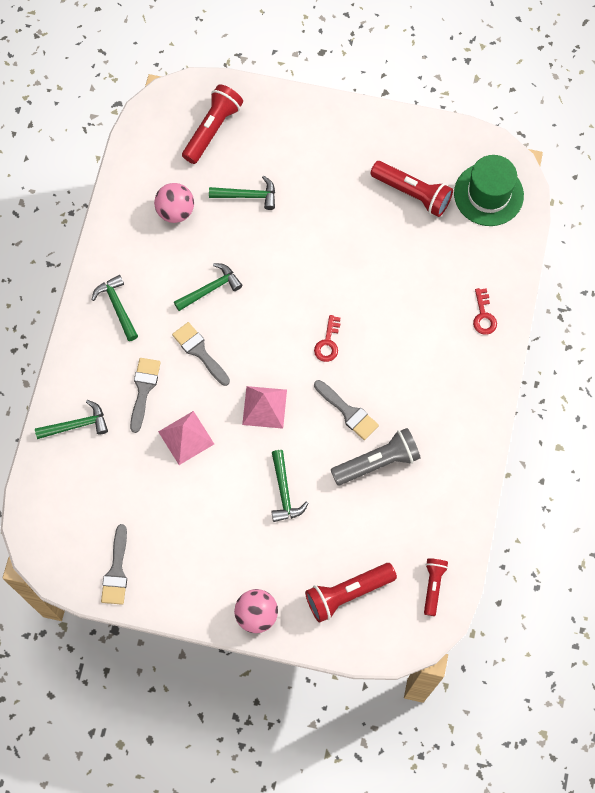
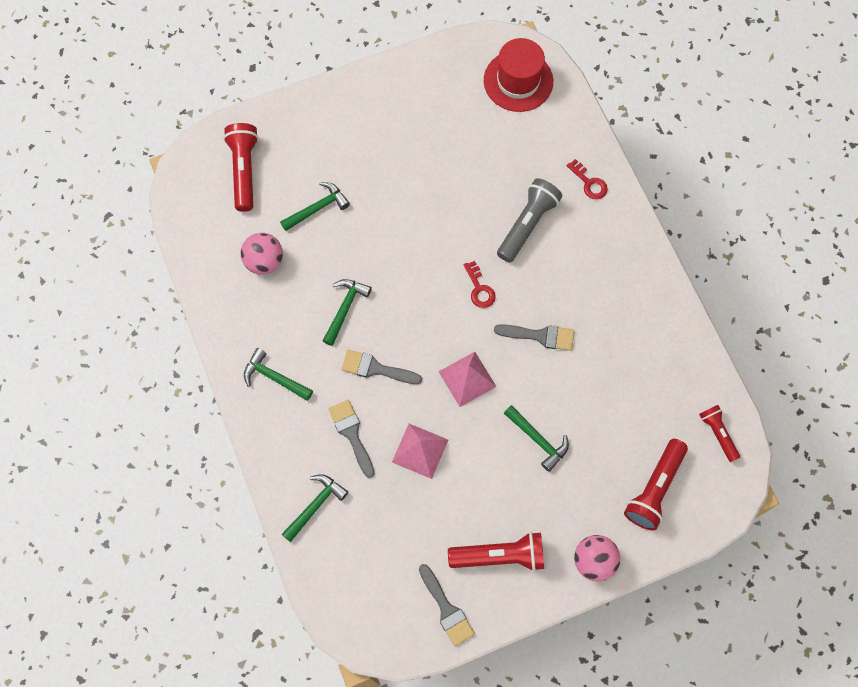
camera: 35 degrees left, 0 degrees up
(377, 462) = (595, 361): grey flashlight -> grey flashlight (527, 225)
(412, 193) = (455, 119): red flashlight -> red flashlight (499, 556)
(488, 194) = (518, 81): green hat -> red hat

